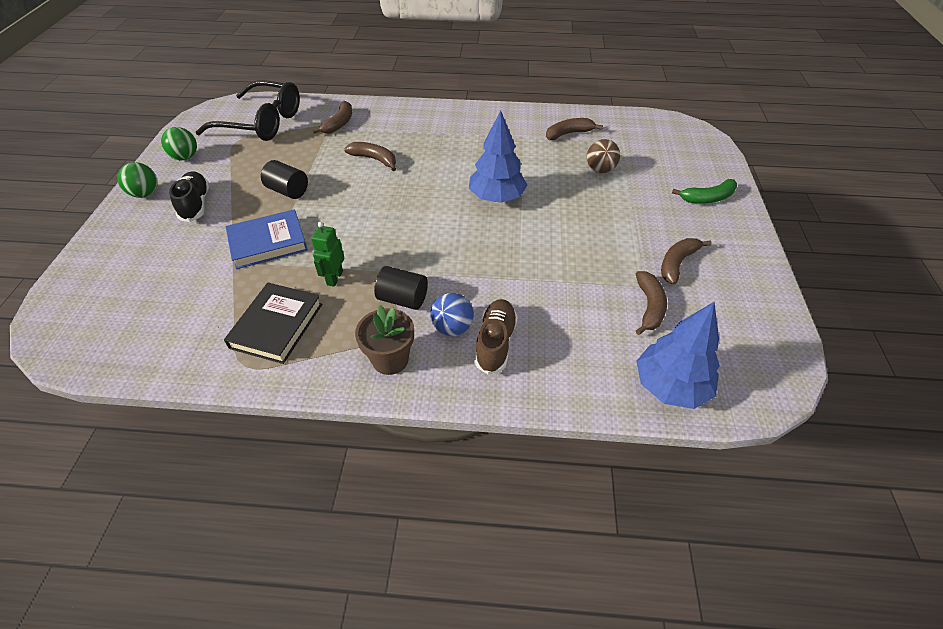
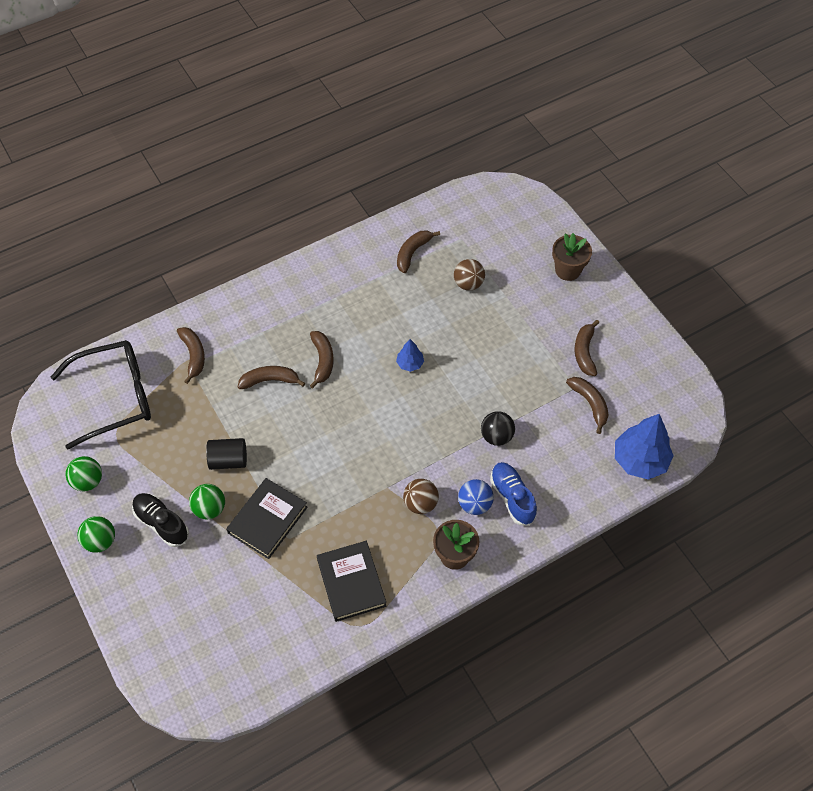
camera: 35 degrees left, 10 degrees up
(238, 213) = (210, 508): none -> green ball
(268, 242) = (267, 520): blue book -> black book
(334, 278) = (353, 518): green robot -> none
(403, 299) = (420, 503): black cylinder -> brown ball
(427, 165) = (322, 361): none -> brown banana
(495, 343) = (512, 497): brown shoe -> blue shoe
(496, 198) = (410, 363): blue tree -> blue tree, size x0.50
(526, 285) = (496, 436): none -> black ball
(707, 198) = (567, 270): green banana -> brown flower pot

